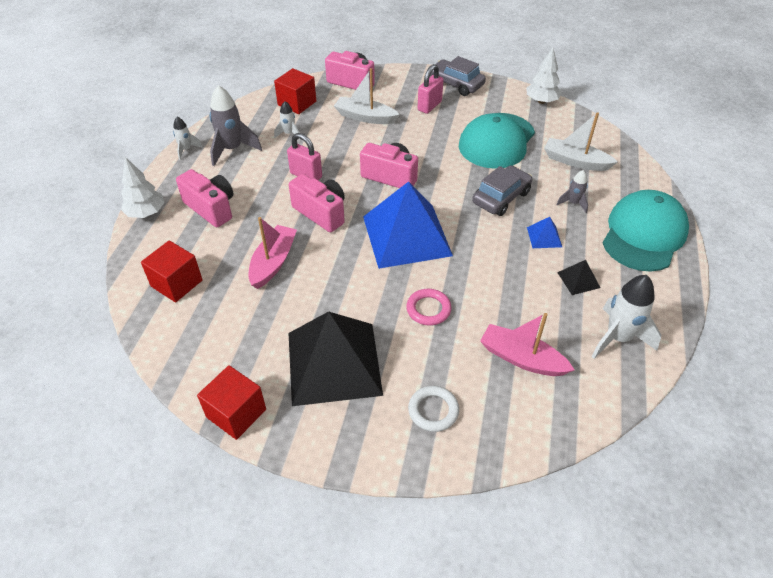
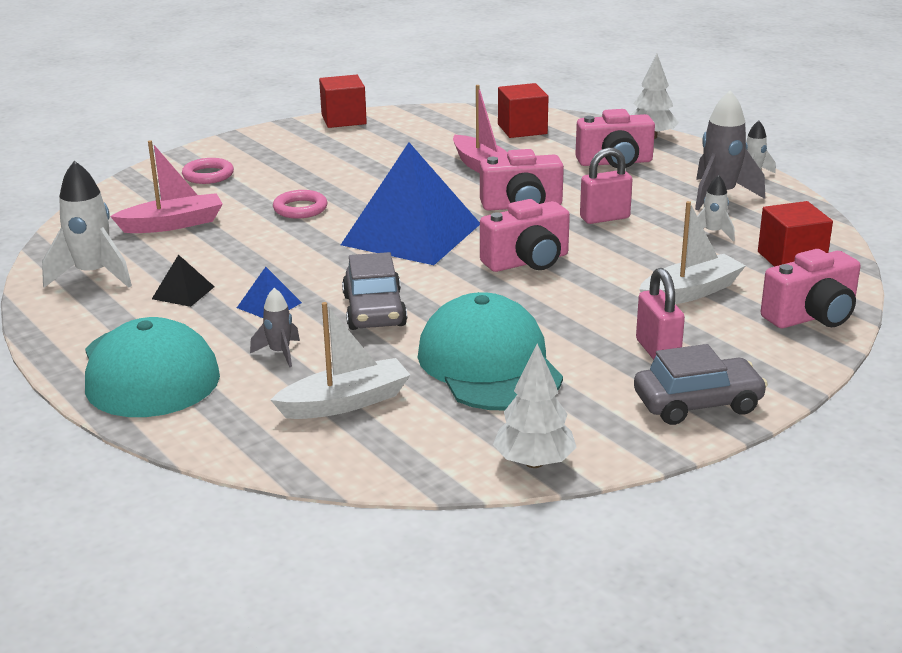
camera: 130 degrees right, 20 degrees down
(333, 363) = (322, 158): black pyramid -> none
(433, 410) = (208, 175): white ring -> pink ring

